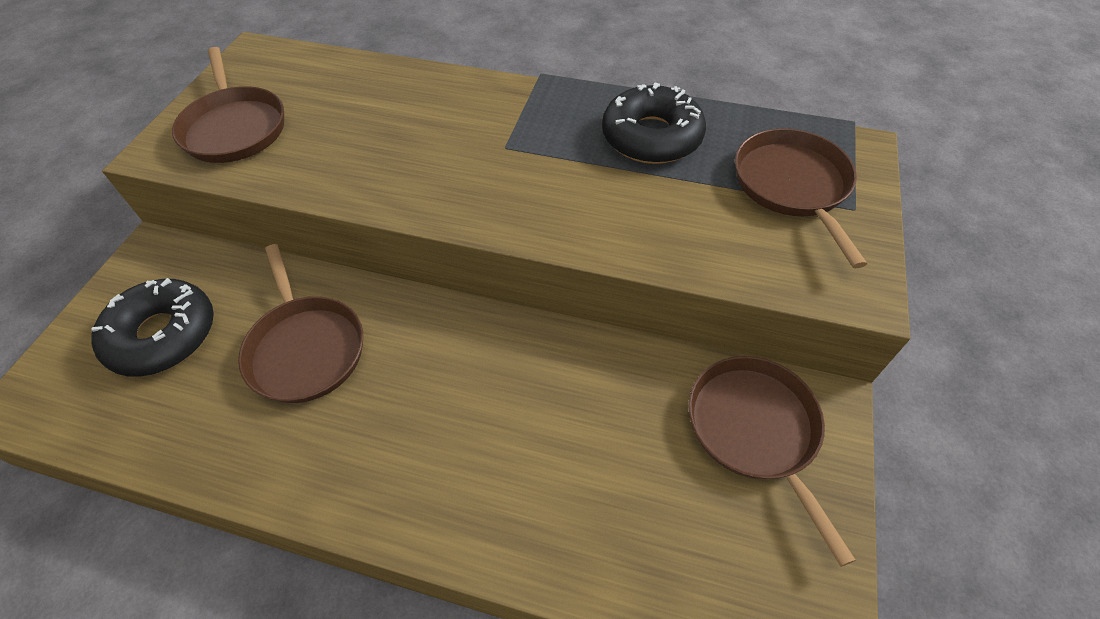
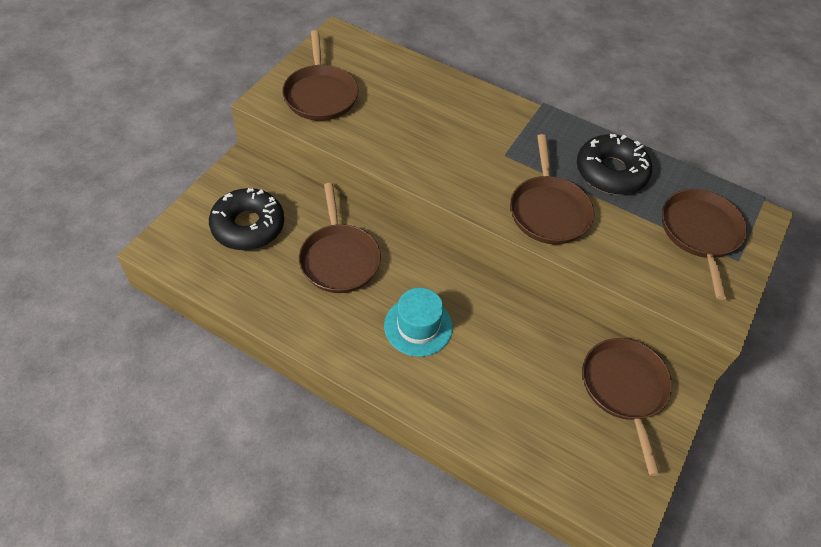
camera: 10 degrees right, 0 degrees up
(438, 419) = (418, 326): none -> turquoise hat
(583, 206) = (548, 211): none -> brown pan

